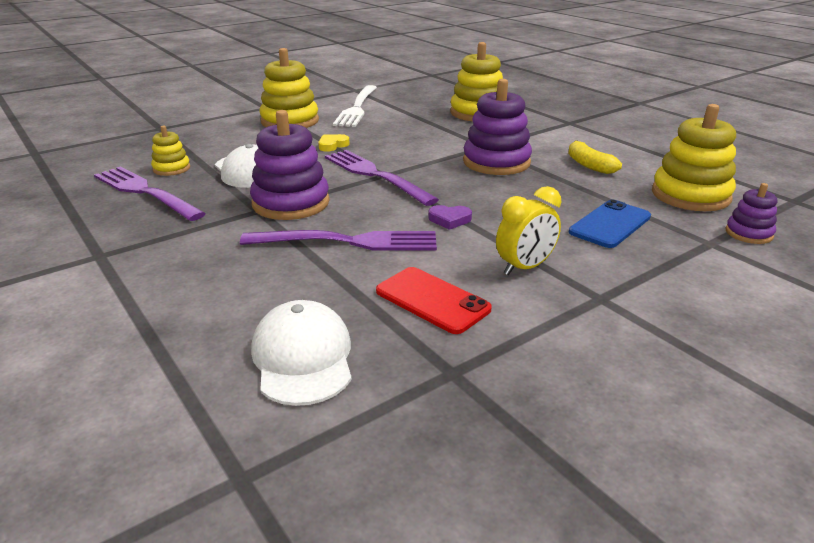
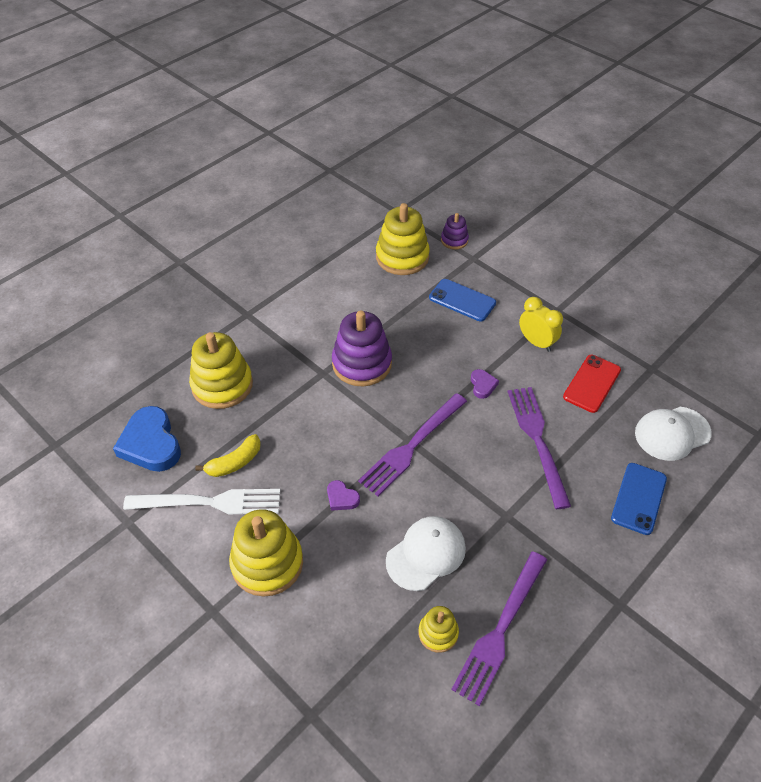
camera: 100 degrees left, 20 degrees up
(214, 297) = (638, 498): none -> blue phone
(291, 203) = (486, 496): purple stacking toy -> none
(332, 145) = (341, 498): yellow heart -> purple heart
(422, 94) = (151, 444): none -> blue heart
(589, 165) = (356, 305): yellow banana -> yellow banana (235, 462)

